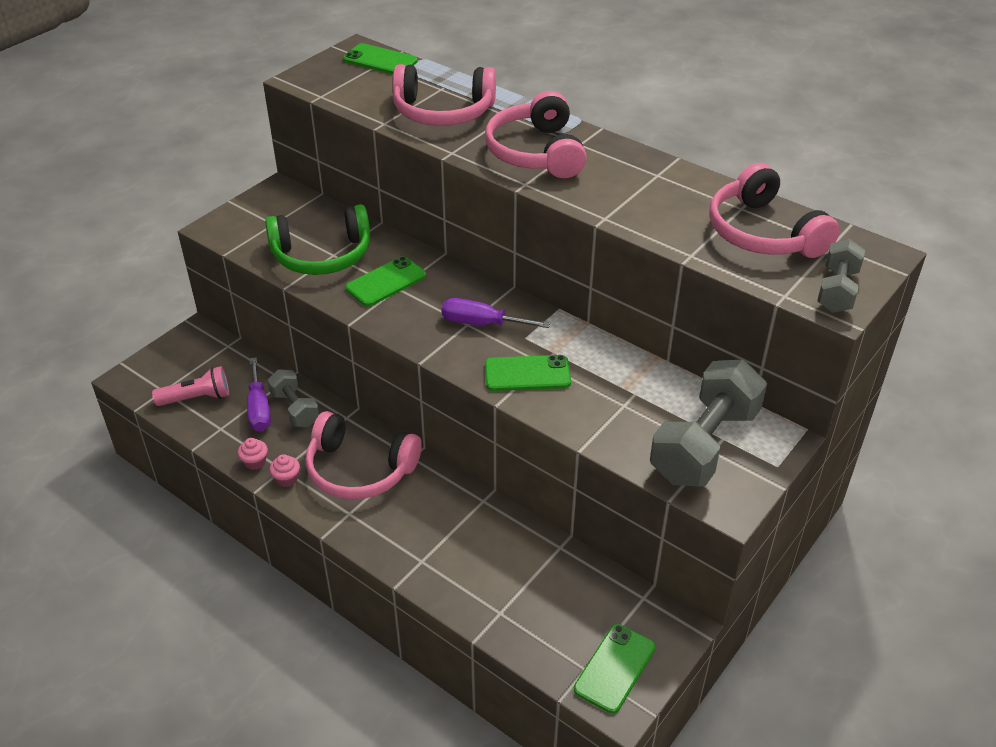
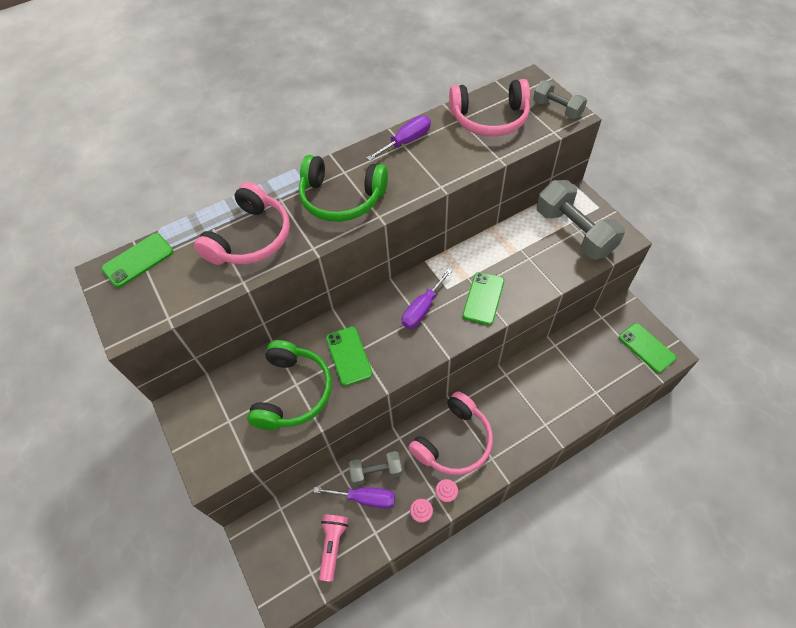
camera: 65 degrees left, 15 degrees up
(536, 152) = (341, 198): pink headphones -> green headphones
(665, 175) = (406, 141): none -> purple screwdriver

